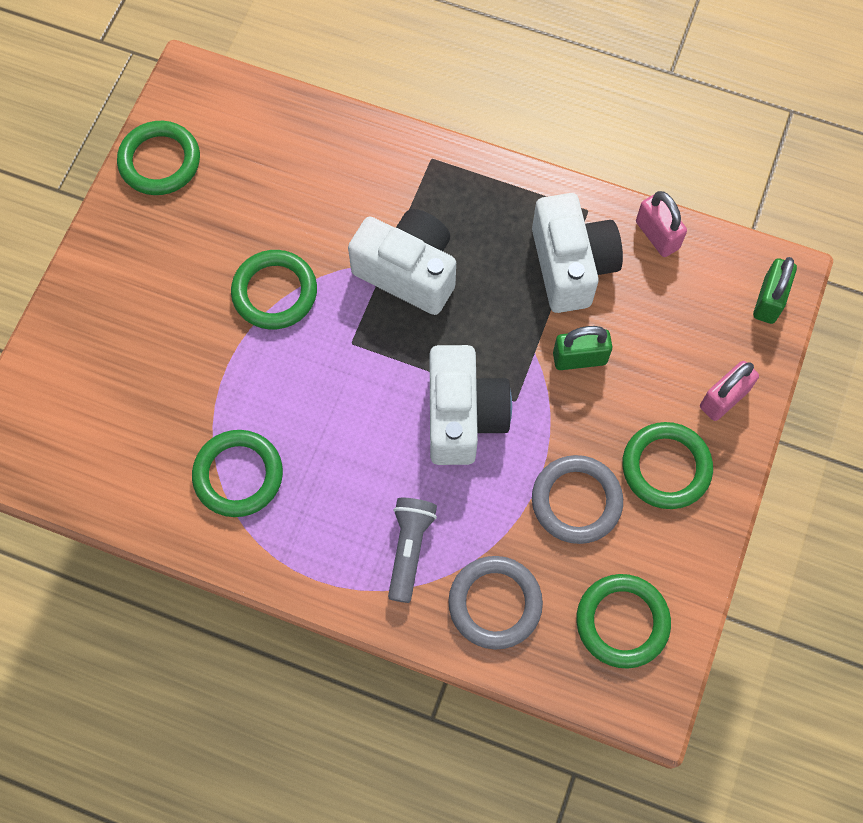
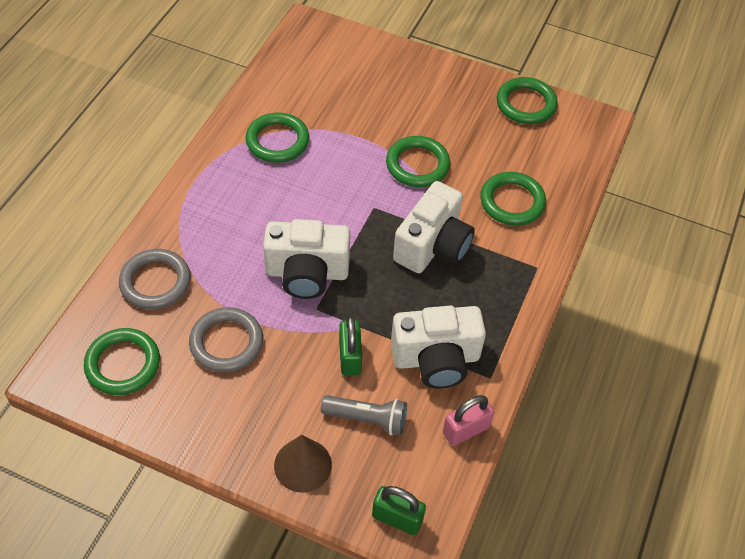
camera: 90 degrees right, 15 degrees down
(409, 549) = (207, 233): grey flashlight -> grey flashlight (367, 419)
(666, 467) = (245, 411): green ring -> green ring (512, 202)
(724, 398) = (303, 465): pink padlock -> brown cone

